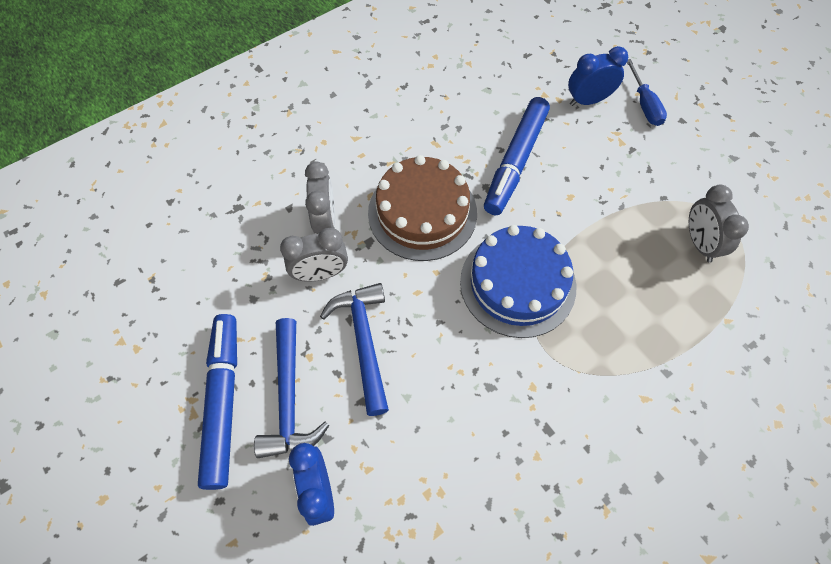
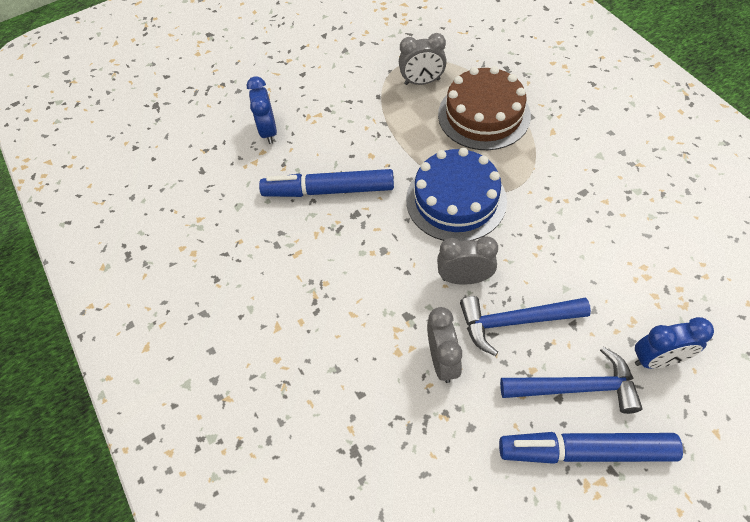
camera: 80 degrees left, 5 degrees down
(325, 221) = (380, 356): grey clock -> grey clock (464, 278)
(422, 213) = (378, 268): brown cake -> brown cake (484, 115)
(515, 162) = (328, 190): blue marker -> blue marker turned 150 degrees clockwise
(644, 105) = (281, 94): blue screwdriver -> none

